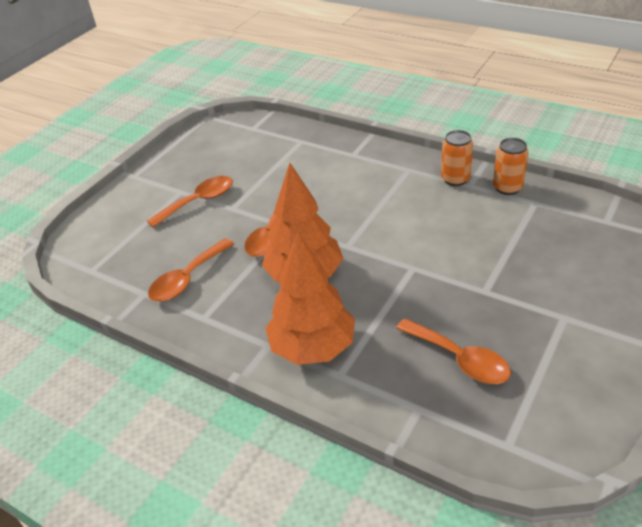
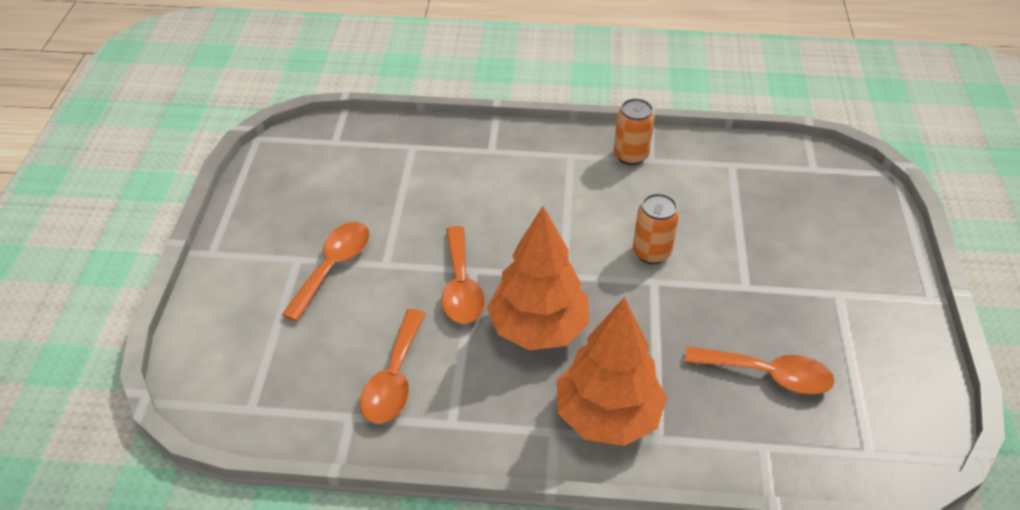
camera: 30 degrees left, 5 degrees up
(507, 187) = (693, 153): orange can -> orange can (651, 252)

